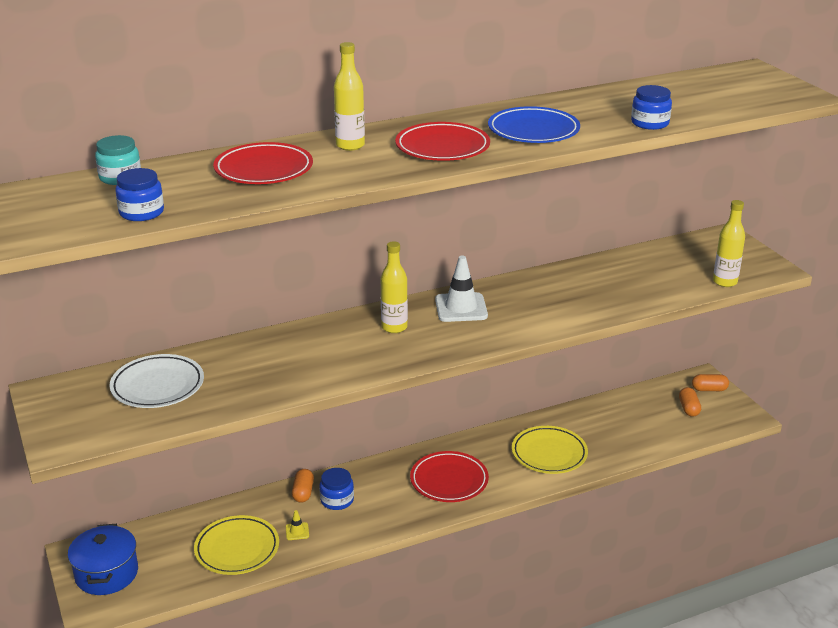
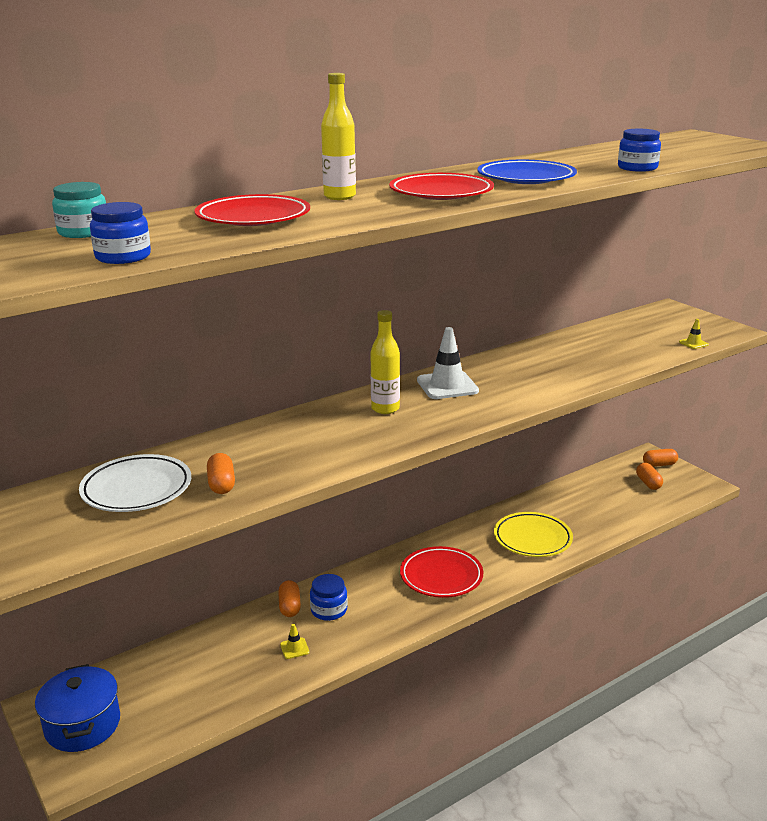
camera: 10 degrees left, 5 degrees down
(228, 389) = (221, 484): none -> orange capsule
(237, 549) = (231, 676): yellow plate -> none
(725, 282) = (693, 343): yellow bottle -> yellow traffic cone

